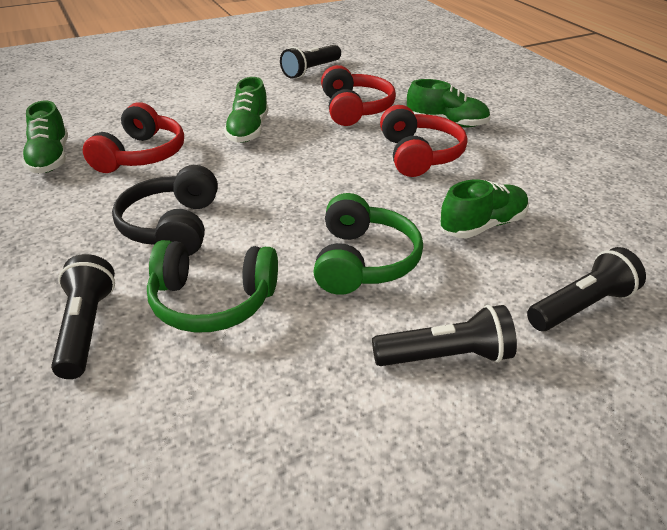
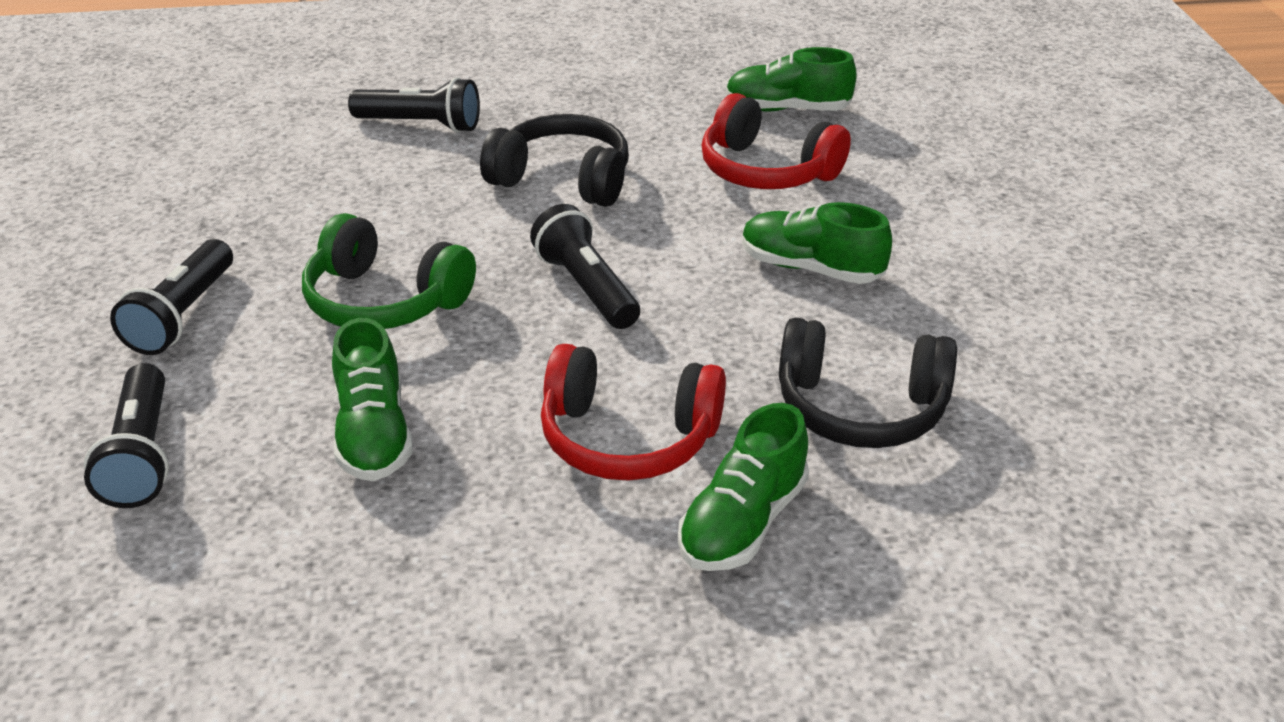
camera: 110 degrees right, 0 degrees up
(212, 302) = (401, 190): green headphones -> none
(311, 71) = (1094, 393): black flashlight -> black flashlight (586, 288)
(355, 109) = (860, 408): red headphones -> black headphones

